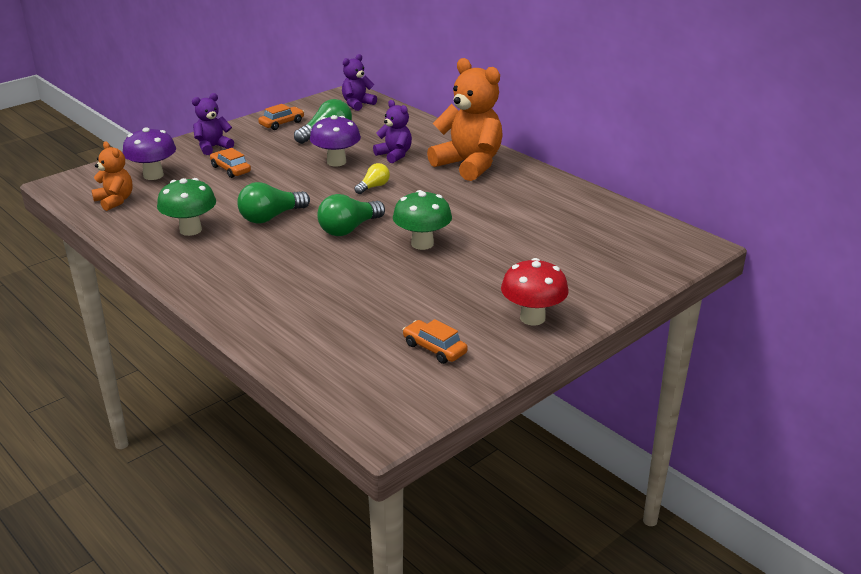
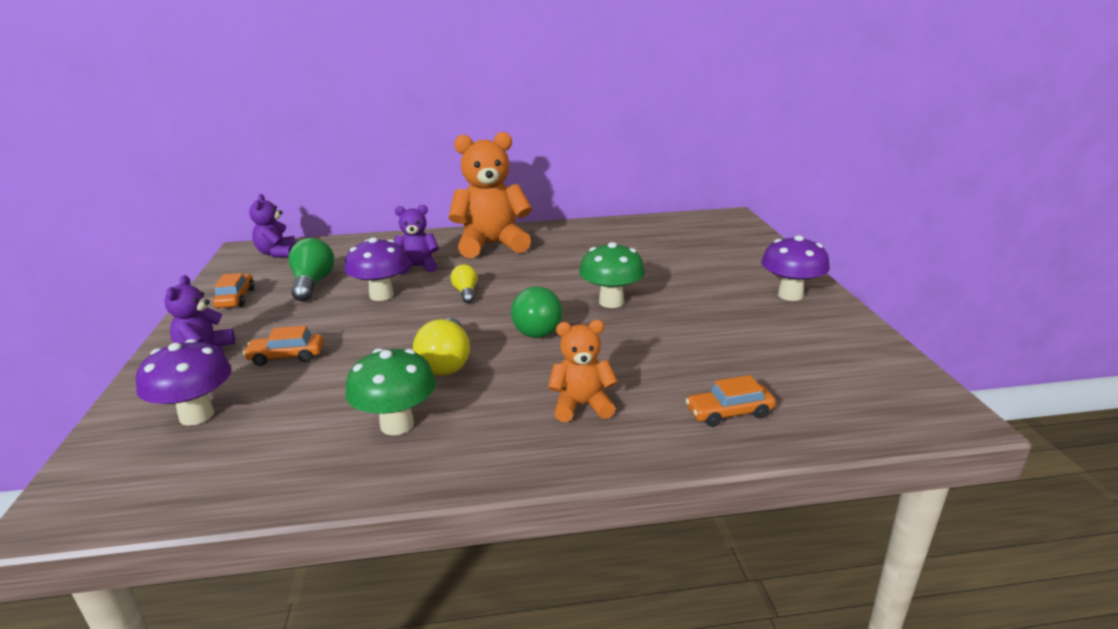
camera: 55 degrees left, 5 degrees down
(115, 201) = (213, 468): orange teddy bear -> orange teddy bear (581, 406)
(271, 217) = (446, 362): green light bulb -> yellow light bulb
(434, 348) = (813, 349): orange car -> orange car (729, 413)
(532, 318) = (790, 295): red mushroom -> purple mushroom

